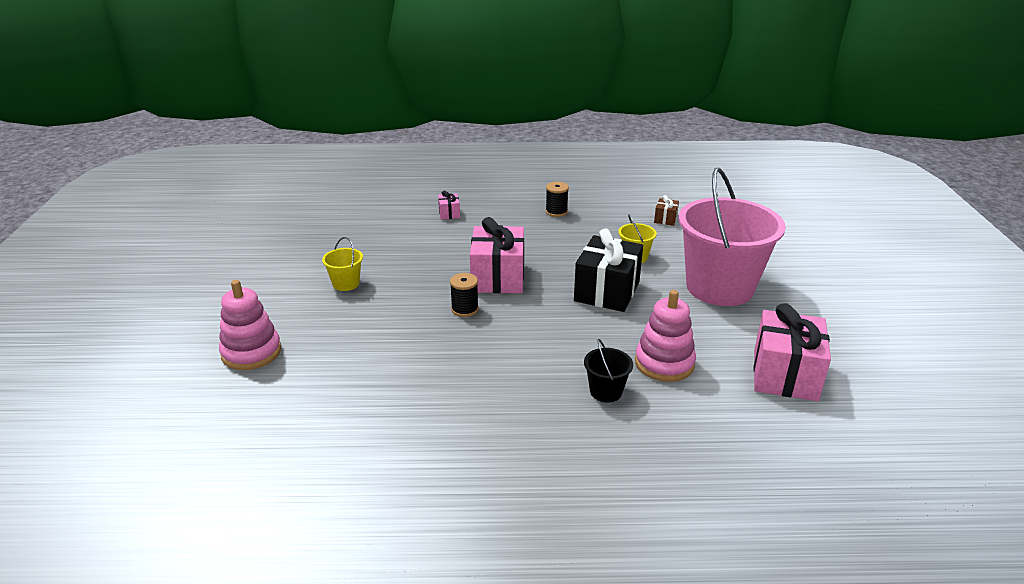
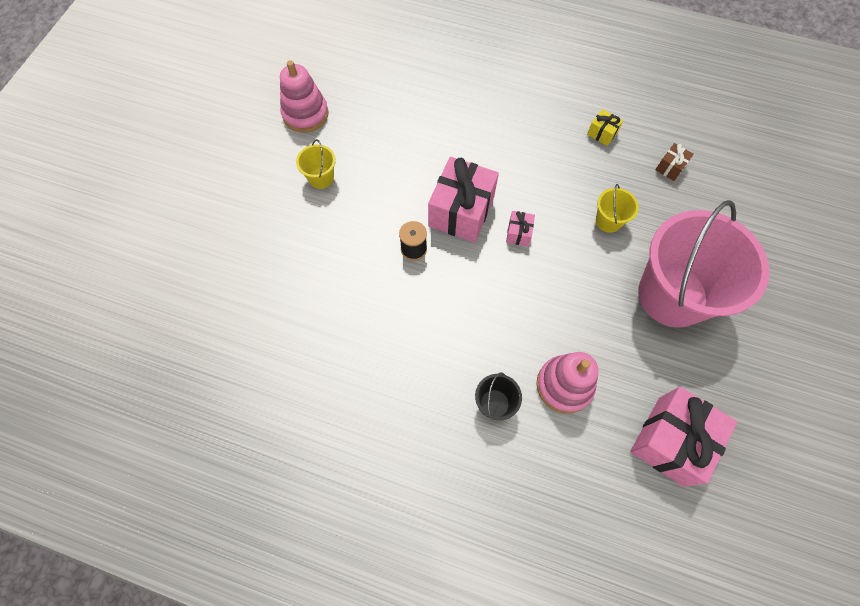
camera: 20 degrees right, 35 degrees up
(251, 352) = (217, 249): pink stacking toy -> pink stacking toy (305, 114)
(449, 213) = (452, 94): pink gift -> pink gift (518, 233)
(556, 212) = (561, 122): black spool -> none
(596, 211) = (602, 133): none -> yellow gift
(606, 291) = (556, 265): black gift -> none

